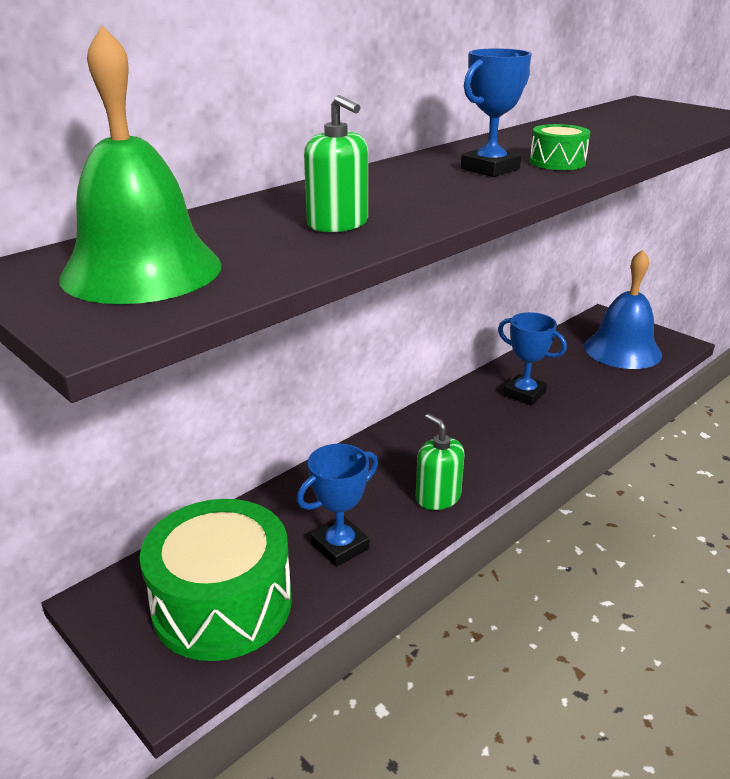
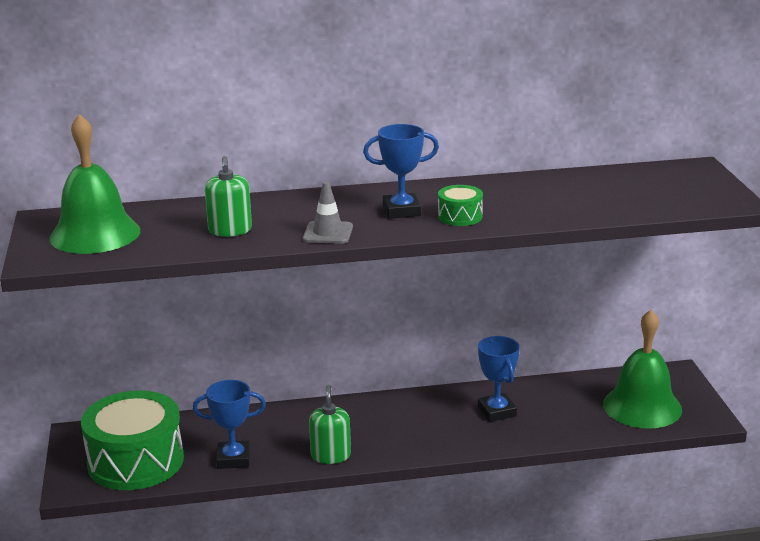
camera: 35 degrees right, 5 degrees down
(462, 201) = (328, 233): none -> grey traffic cone
(622, 350) = (642, 406): blue bell -> green bell

